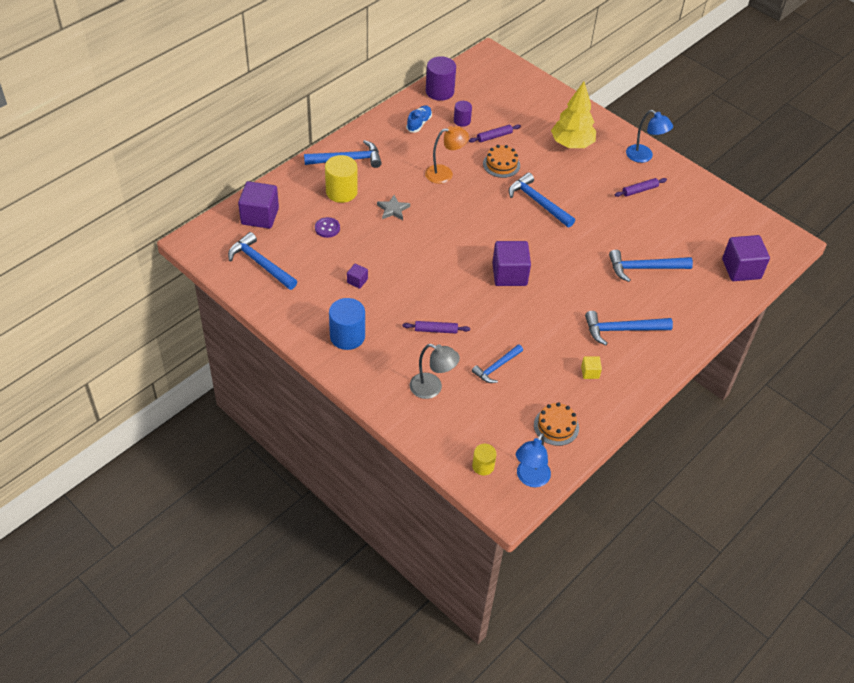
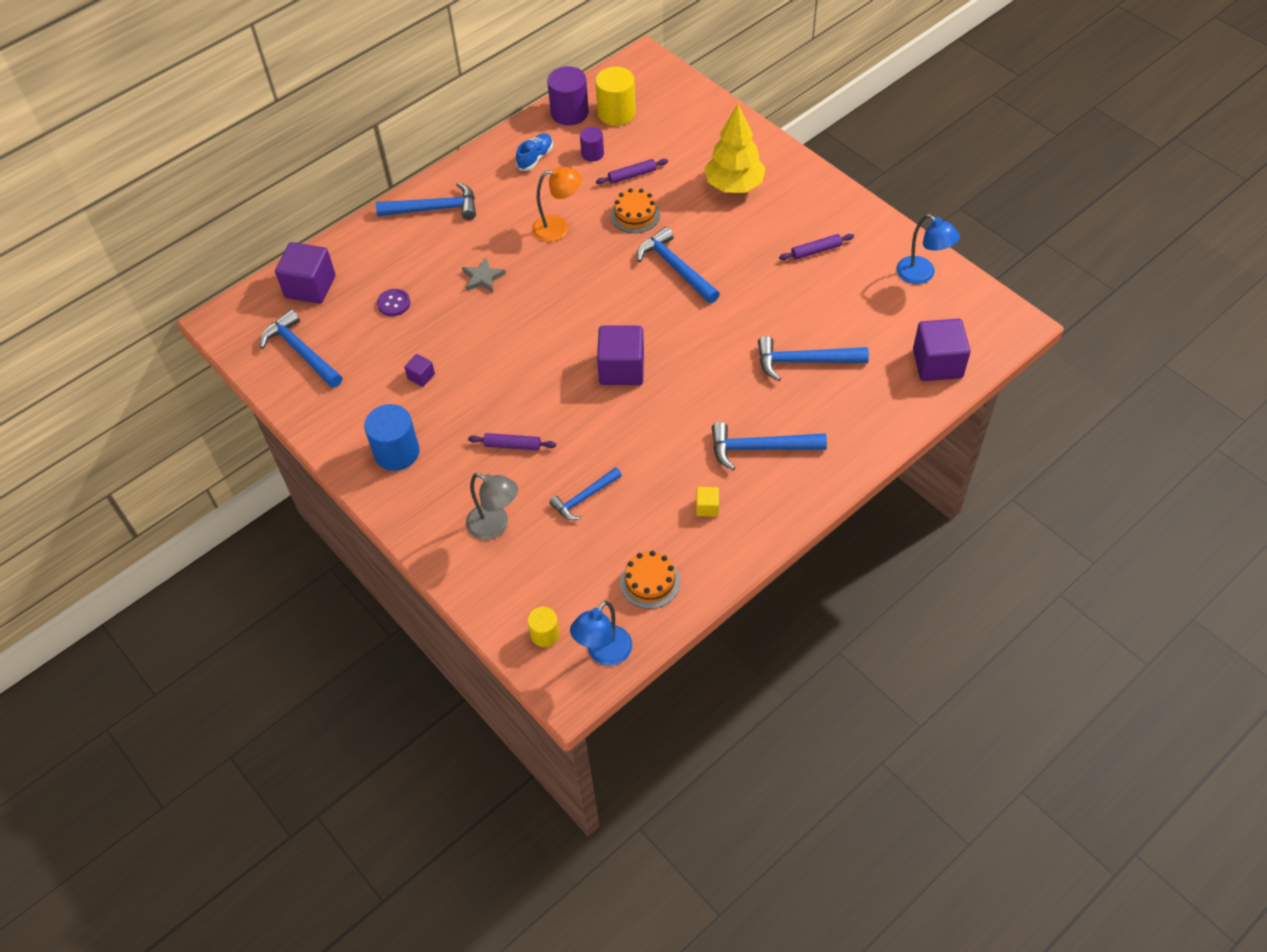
camera: 10 degrees right, 5 degrees up
(341, 192) = (420, 253): yellow cylinder -> yellow cylinder (616, 113)
(644, 156) = (829, 203): blue lamp -> blue lamp (922, 275)

